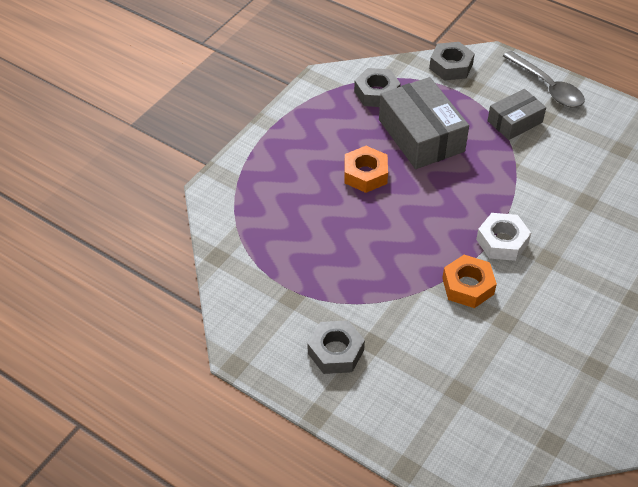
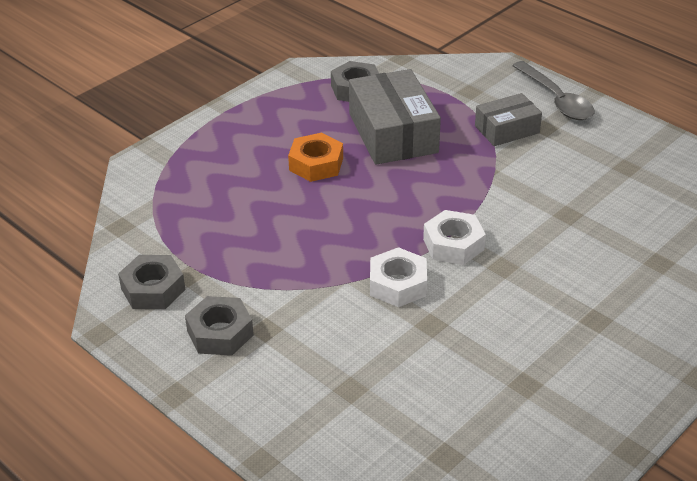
camera: 10 degrees right, 10 degrees down
(451, 66) = (449, 71): grey nut -> grey nut (153, 289)
(468, 286) = (398, 284): orange nut -> white nut

